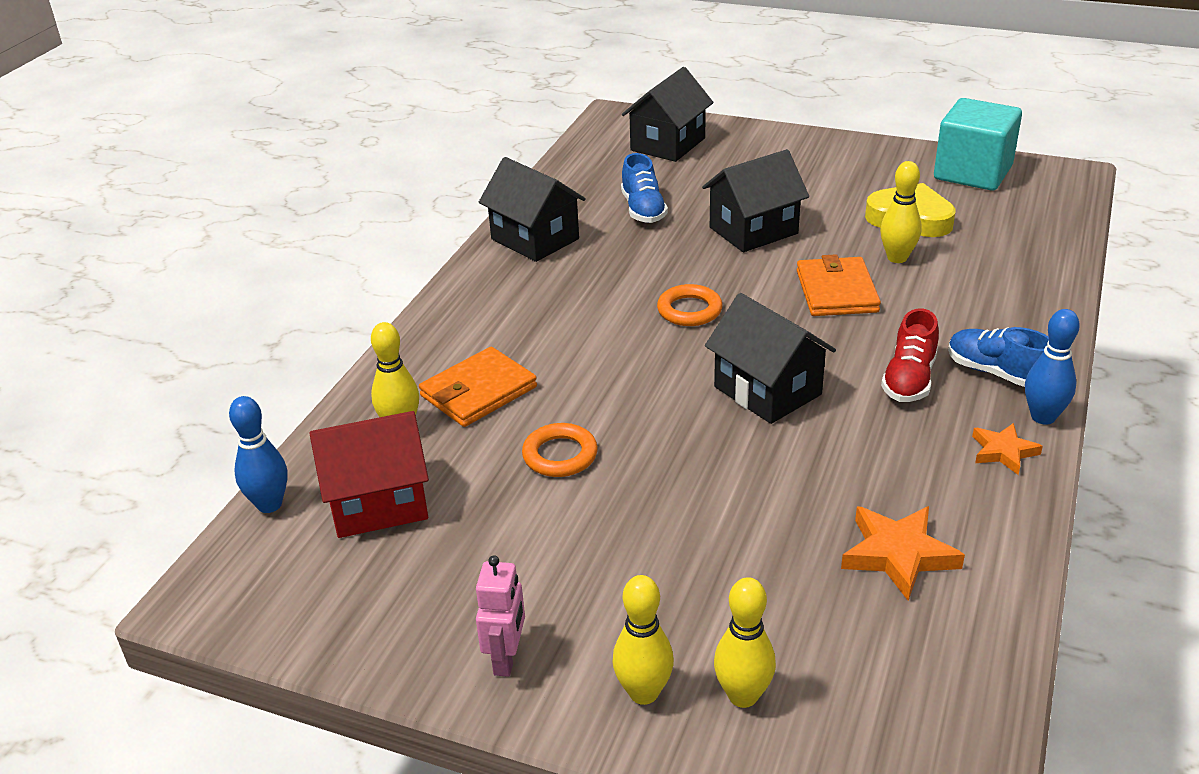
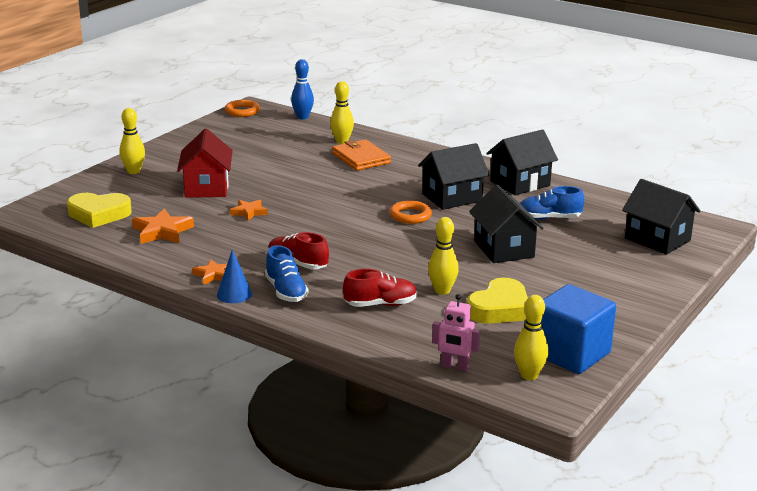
camera: 100 degrees right, 10 degrees down
(378, 503) = (288, 135): red house -> red house (207, 187)
(506, 658) = (174, 151): pink robot -> pink robot (454, 366)
(560, 455) = (295, 171): orange ring -> orange ring (242, 111)
(743, 695) = (114, 187): yellow bowling pin -> yellow bowling pin (529, 375)
(761, 469) = (249, 212): none -> orange star
(767, 391) = (314, 224): black house -> black house (452, 197)
(836, 291) = (408, 262): orange wallet -> none
(881, 674) = (99, 214): none -> yellow heart
(967, 294) = (380, 304): none -> red shoe
(972, 173) = (570, 354): turquoise cube -> blue cube
(996, 373) = (286, 291): blue shoe -> blue shoe turned 105 degrees clockwise
(1043, 417) = (234, 294): blue bowling pin -> blue cone

